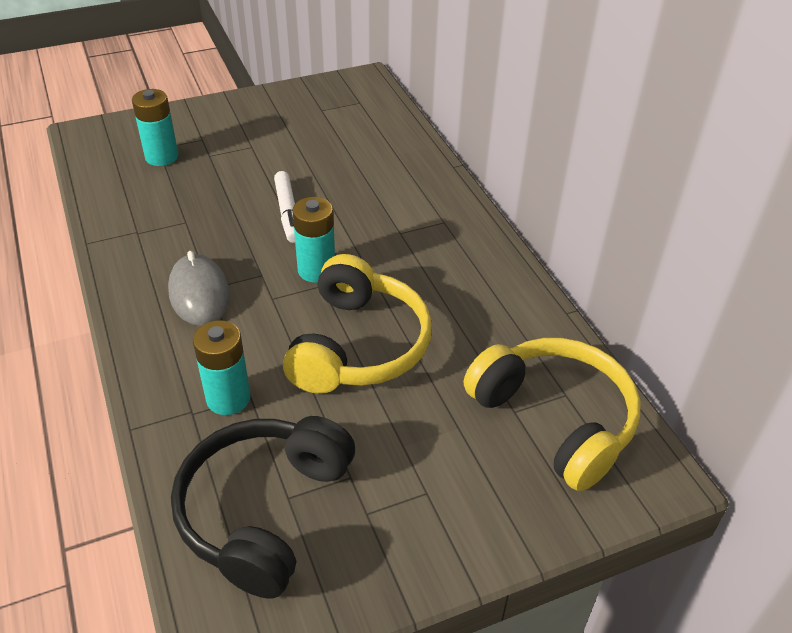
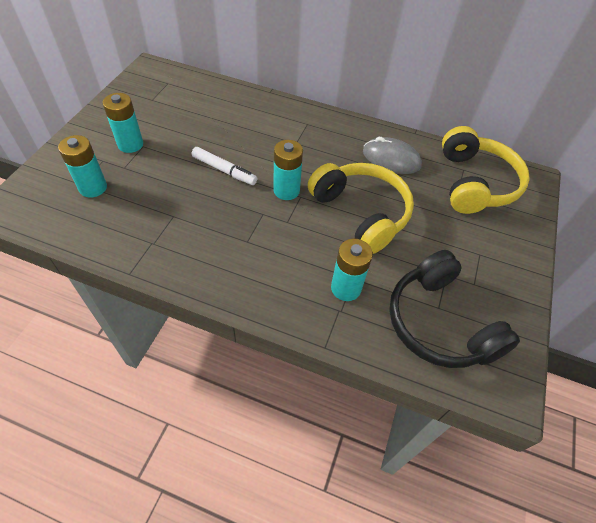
camera: 50 degrees left, 10 degrees up
(199, 293) = (247, 249): grey mouse -> grey mouse (391, 159)
(243, 139) = (130, 144): none -> turquoise battery
(555, 419) = (475, 183): yellow headphones -> yellow headphones turned 90 degrees clockwise

